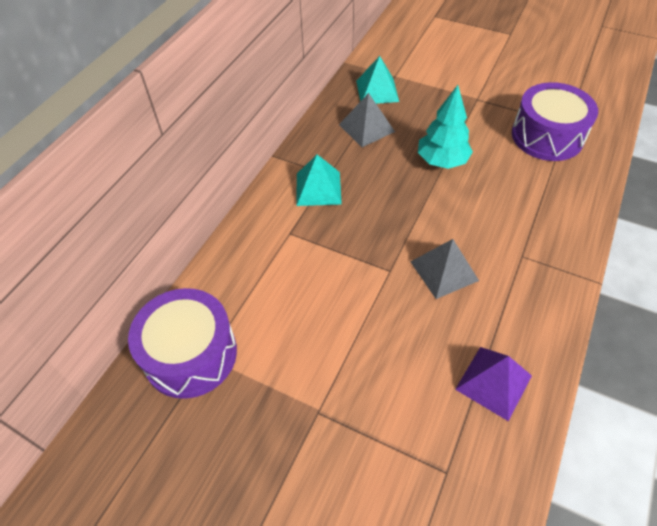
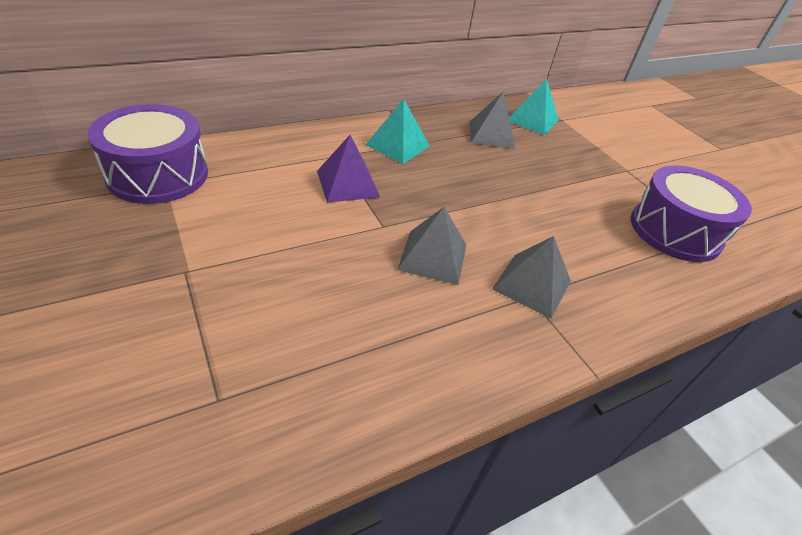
camera: 30 degrees right, 10 degrees down
(442, 161) = (534, 188): turquoise tree -> none
(493, 382) = (365, 368): purple pyramid -> purple pyramid (348, 184)
(515, 246) = (532, 285): none -> grey pyramid

